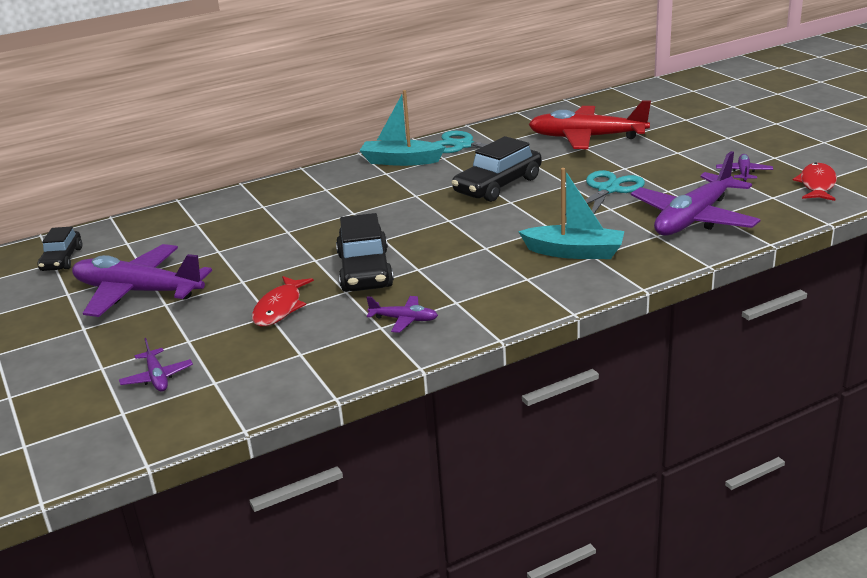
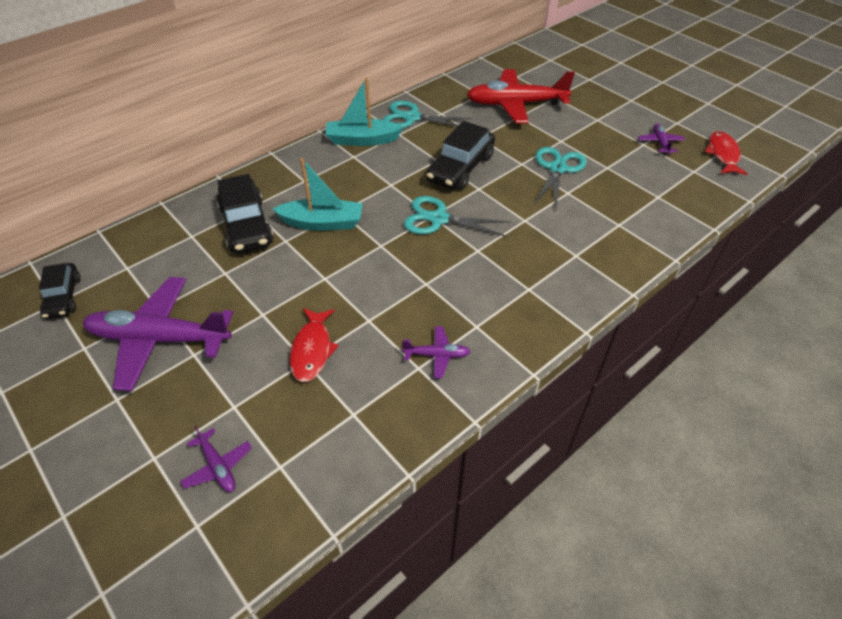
camera: 15 degrees left, 20 degrees up
(365, 270) = (377, 290): black car -> black car (246, 225)
(454, 223) = (438, 219): none -> turquoise scissors
(574, 252) = (557, 251): turquoise boat -> turquoise boat (322, 223)
(693, 219) = (641, 202): purple plane -> none

